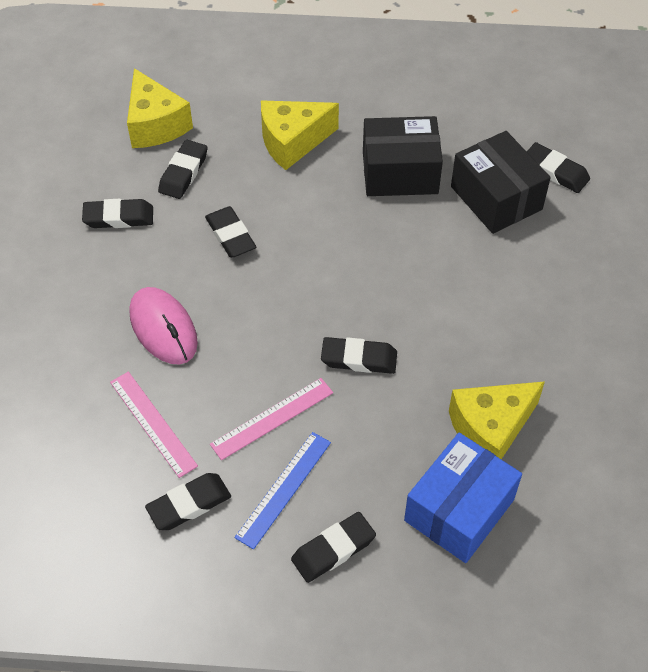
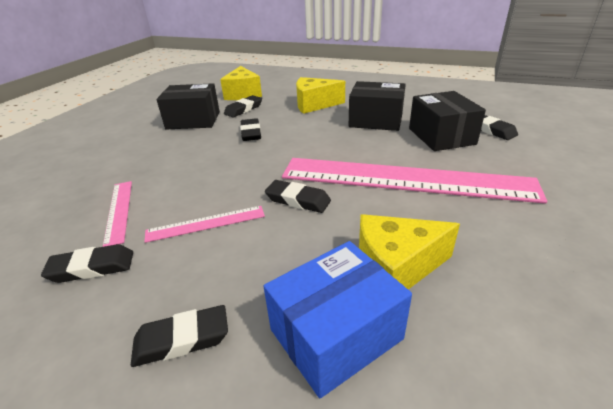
camera: 20 degrees right, 20 degrees down
(118, 217) = (193, 120): black eraser -> black box
(163, 328) = (174, 165): pink mouse -> none
(283, 489) = (176, 274): blue ruler -> none
(469, 297) = (404, 179): none -> pink ruler

